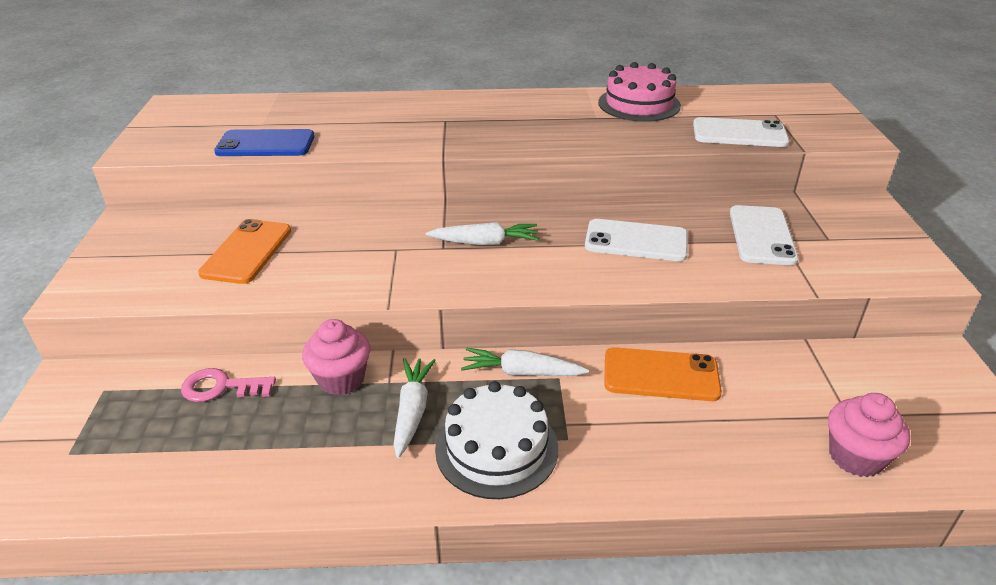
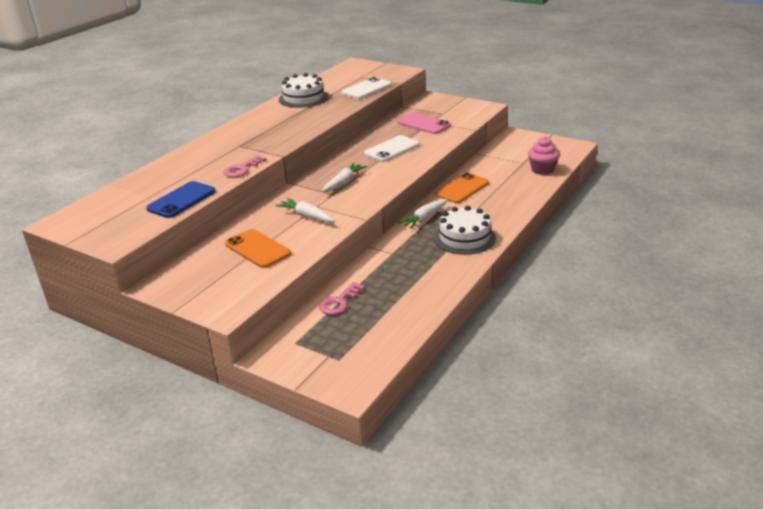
camera: 55 degrees left, 5 degrees down
(341, 379) = (374, 265): pink cupcake -> none
(378, 147) = (242, 169): none -> pink key
(412, 411) = (419, 252): white carrot -> white carrot (306, 216)
(639, 104) = (303, 98): pink cake -> white cake
(761, 235) = (423, 124): white phone -> pink phone

